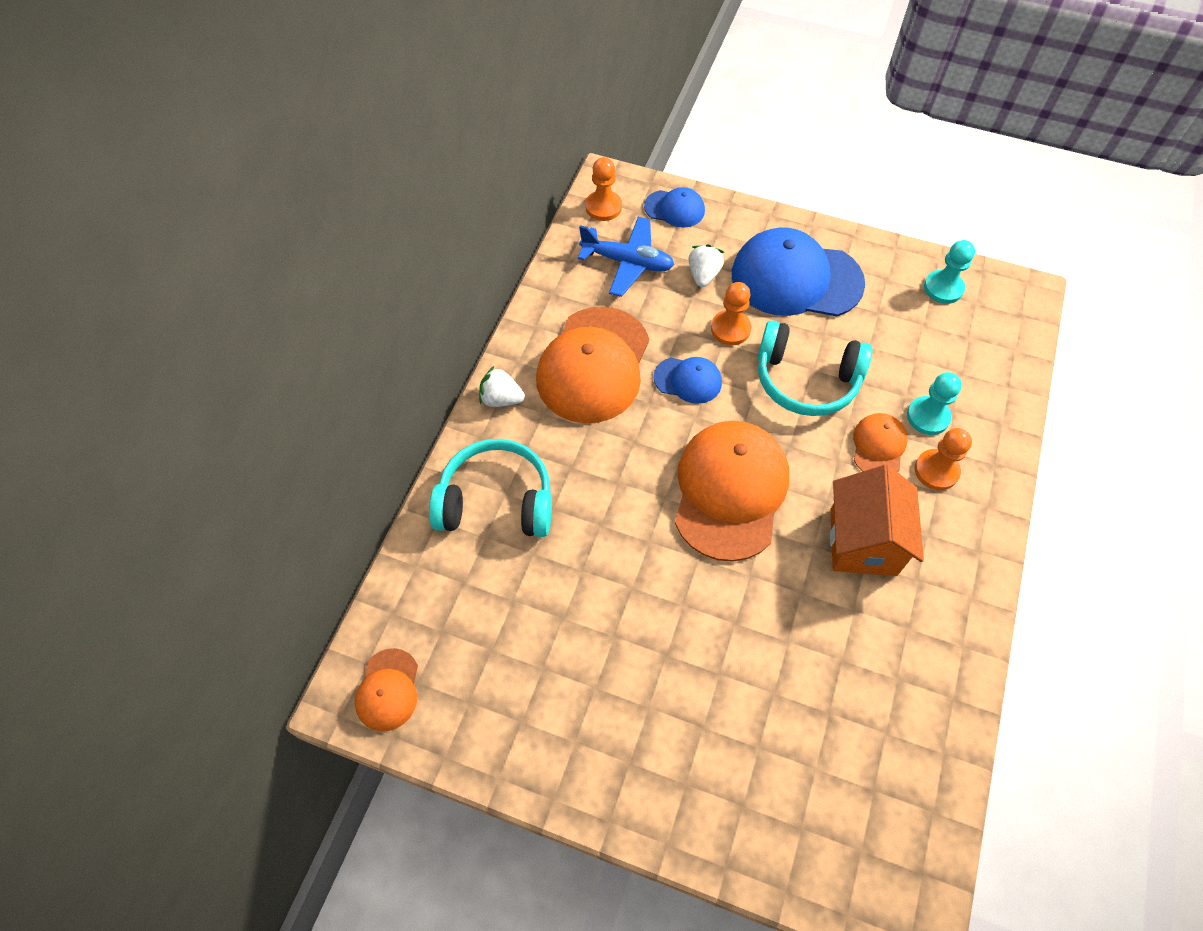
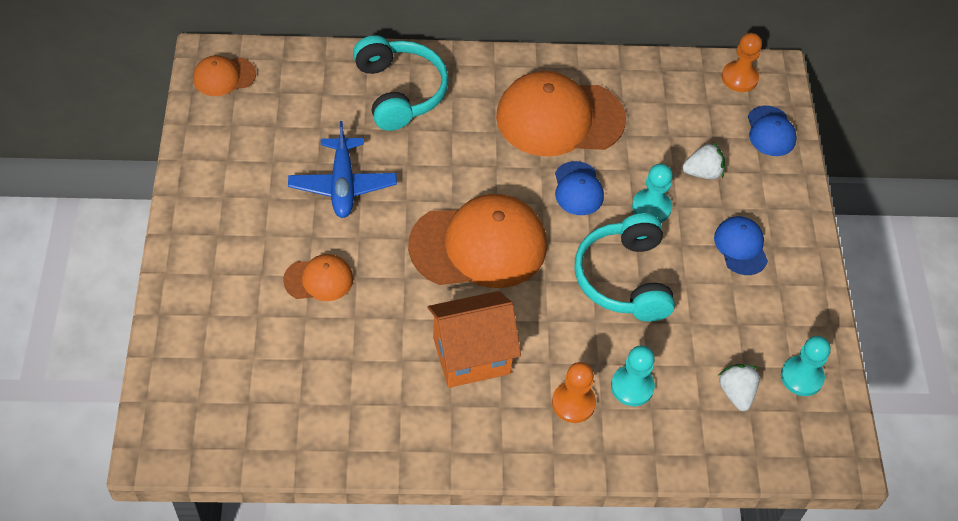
camera: 65 degrees right, 5 degrees down
(501, 399) = (494, 67): white strawberry -> white strawberry (736, 393)
(627, 262) = (685, 112): blue plane -> blue plane (342, 185)
(730, 329) = (651, 207): orange pawn -> turquoise pawn
(796, 278) = (741, 247): blue cap -> blue cap, size x0.49
(878, 446) = (578, 351): orange cap -> orange cap (319, 279)

